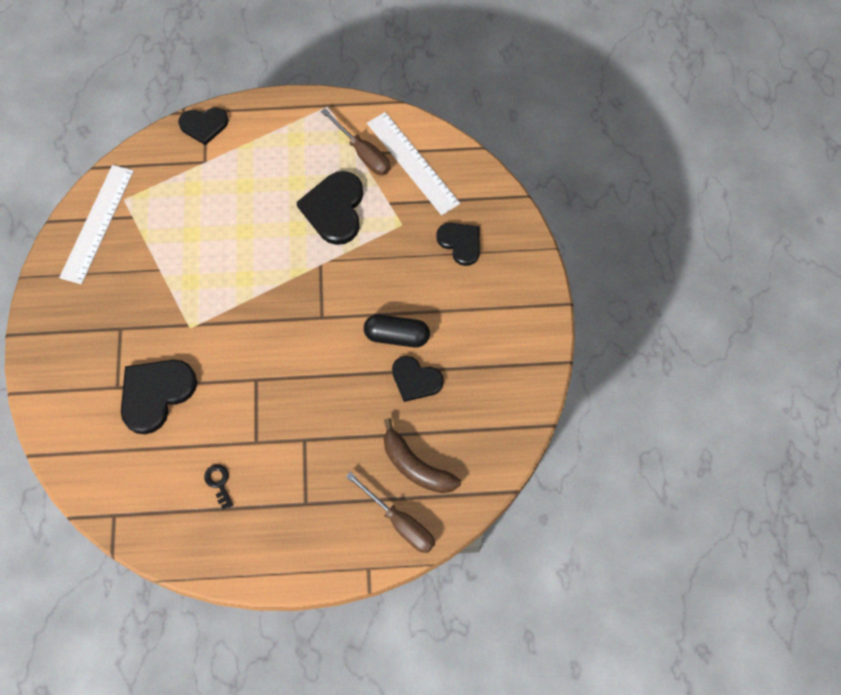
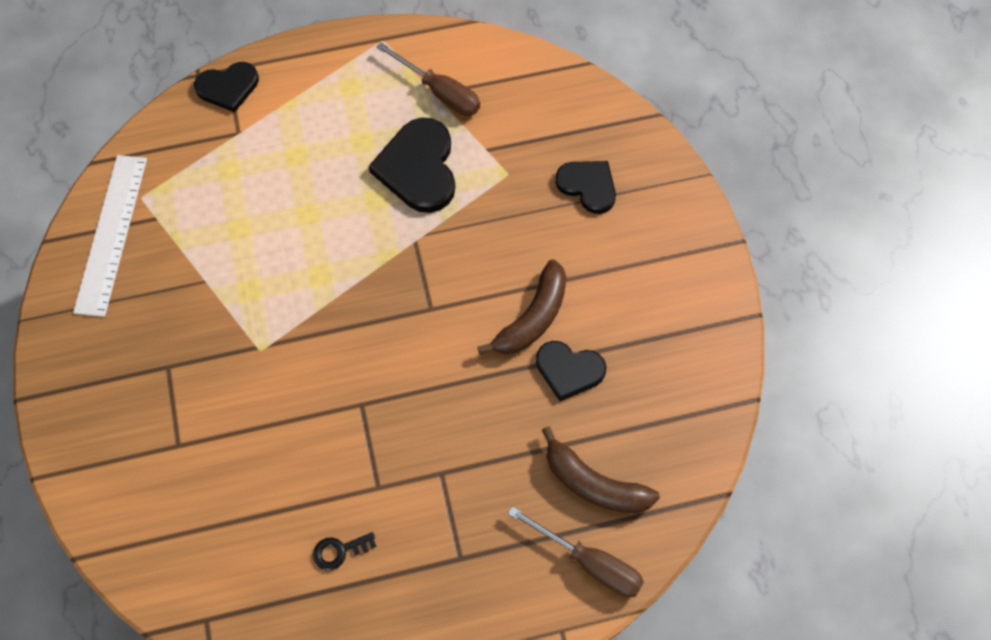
camera: 10 degrees left, 0 degrees up
(156, 394) = (231, 446): black heart -> none
(219, 483) = (339, 551): black key -> black key turned 75 degrees counterclockwise
(397, 336) = (533, 317): black capsule -> brown banana
(412, 163) = (505, 94): white ruler -> none

